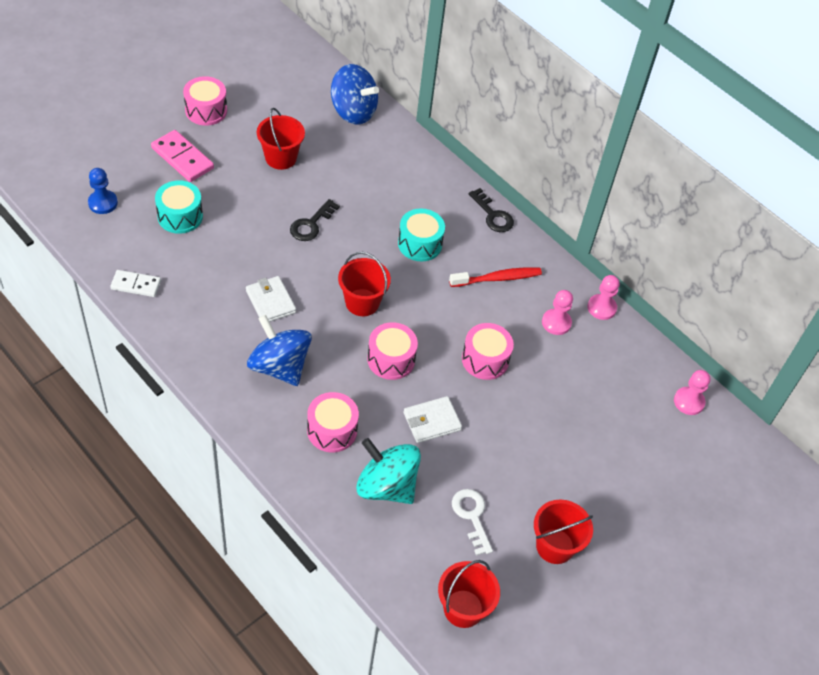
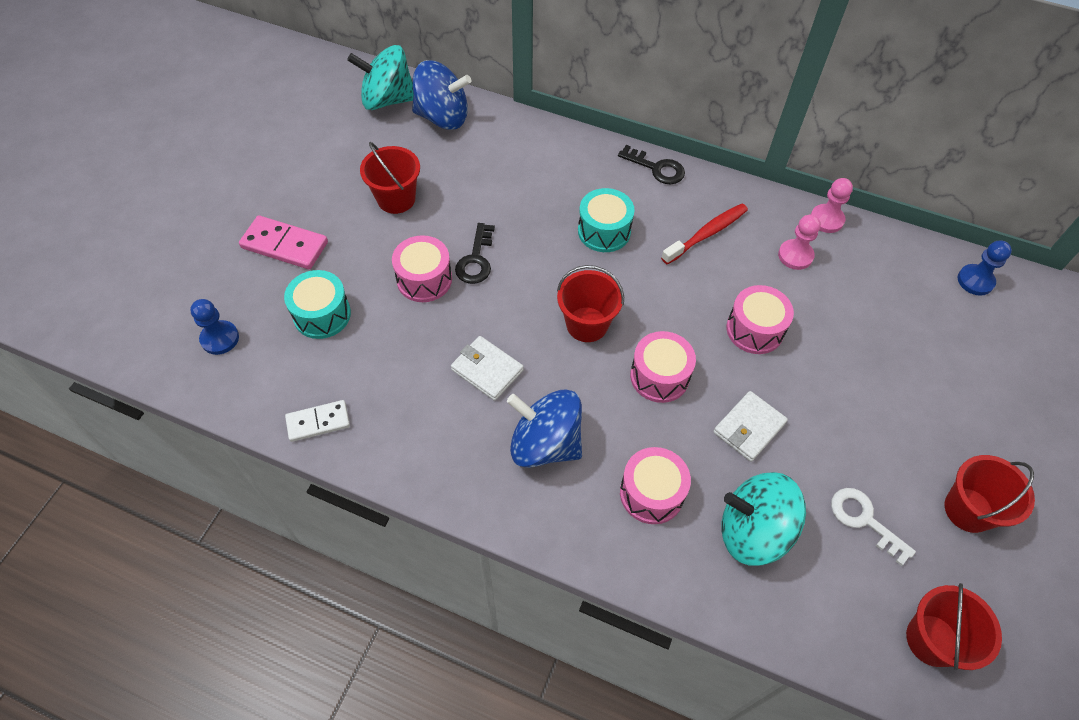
camera: 20 degrees left, 5 degrees up
(206, 110) = (280, 179): pink drum -> pink drum (424, 279)
(319, 82) = (387, 100): none -> turquoise spinning top
(688, 402) = (975, 281): pink pawn -> blue pawn

